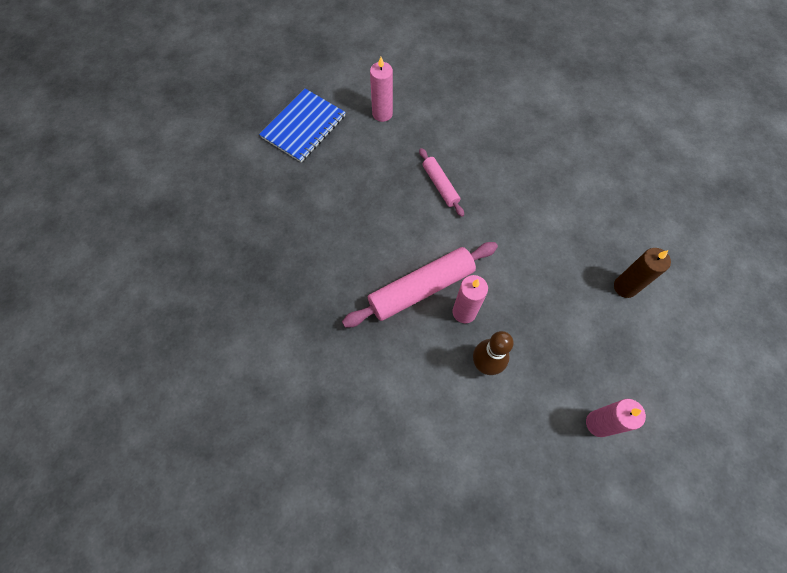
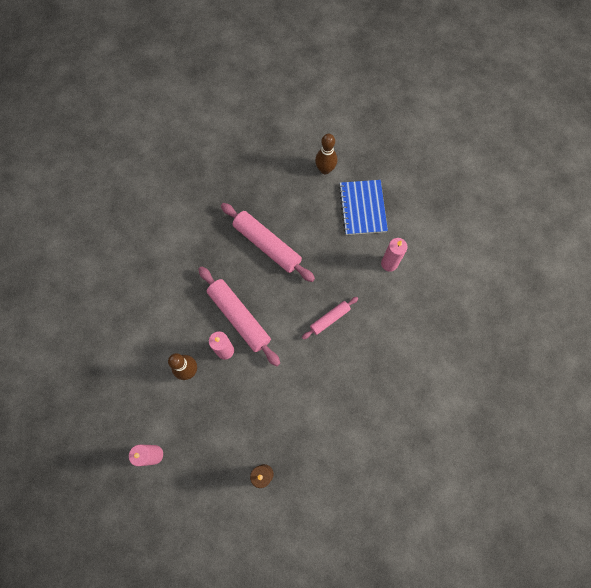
camera: 80 degrees right, 5 degrees up
(237, 157) = (325, 169): none -> brown bowling pin
(303, 127) = (362, 208): blue notebook -> blue notebook turned 60 degrees clockwise
(326, 240) = (267, 245): none -> pink rolling pin

